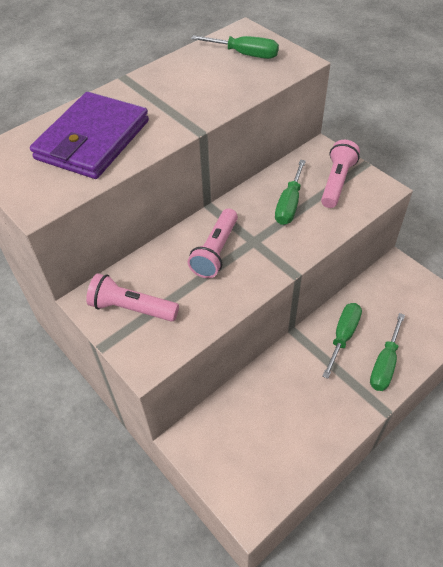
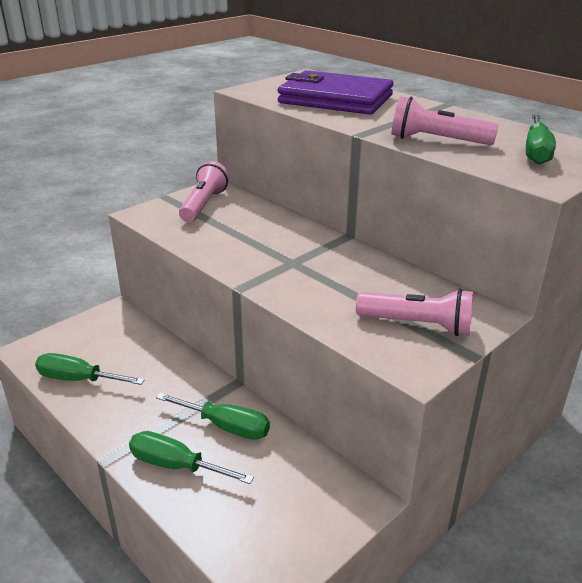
camera: 85 degrees right, 20 degrees down
(216, 251) = (276, 241): pink flashlight -> pink flashlight (437, 141)
(289, 204) = (360, 286): green screwdriver -> green screwdriver (78, 379)

